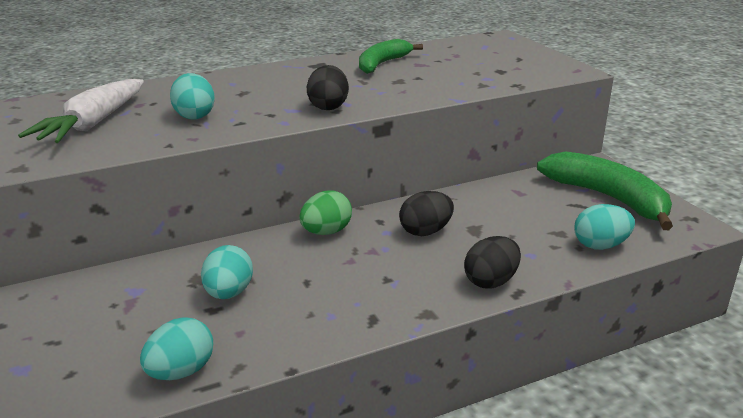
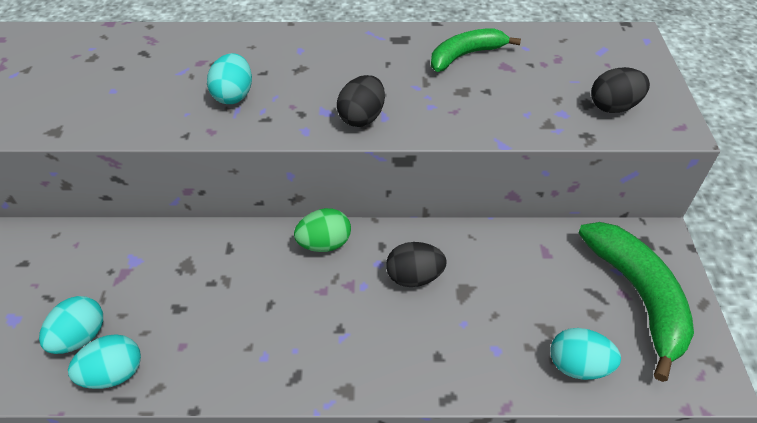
camera: 25 degrees right, 20 degrees up
(93, 124) = (145, 83): white carrot -> none
(228, 293) = (200, 293): turquoise egg -> turquoise egg (80, 337)
(491, 281) = (431, 372): black egg -> black egg (613, 107)

